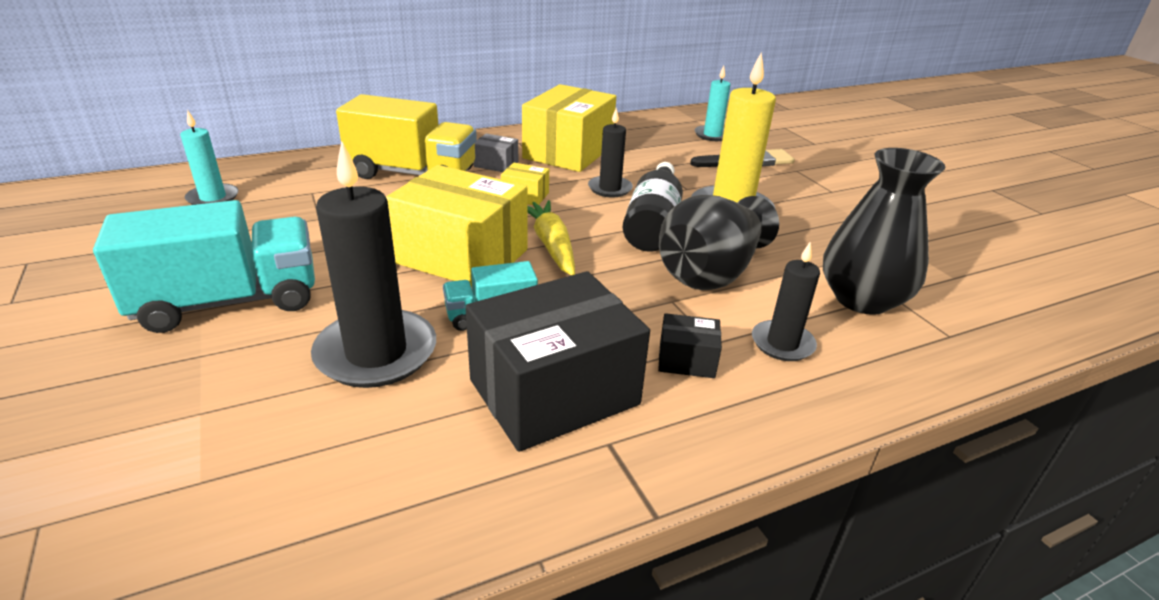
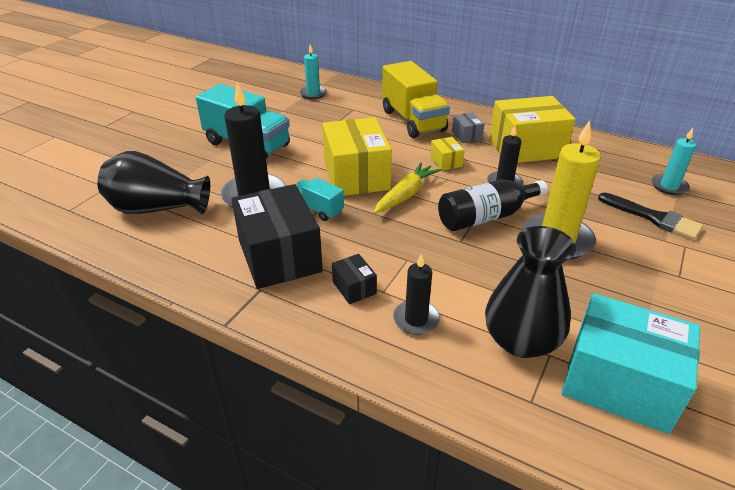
camera: 55 degrees right, 5 degrees up
(554, 392) = (279, 256): black box -> black box turned 45 degrees clockwise
(711, 272) = (461, 262): black vase -> black vase (157, 208)
(947, 281) = (619, 382): none -> turquoise box

